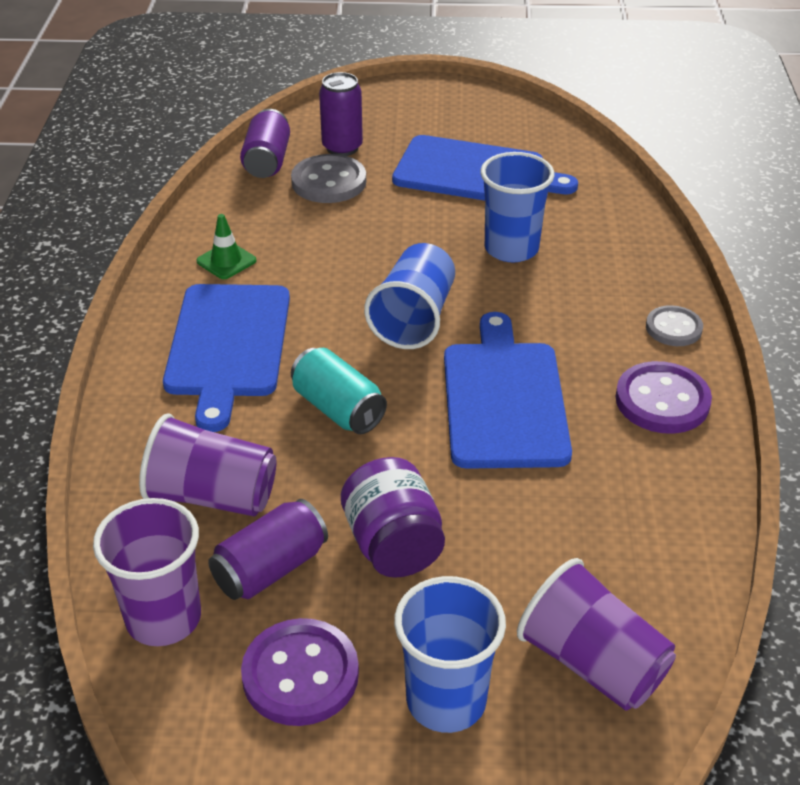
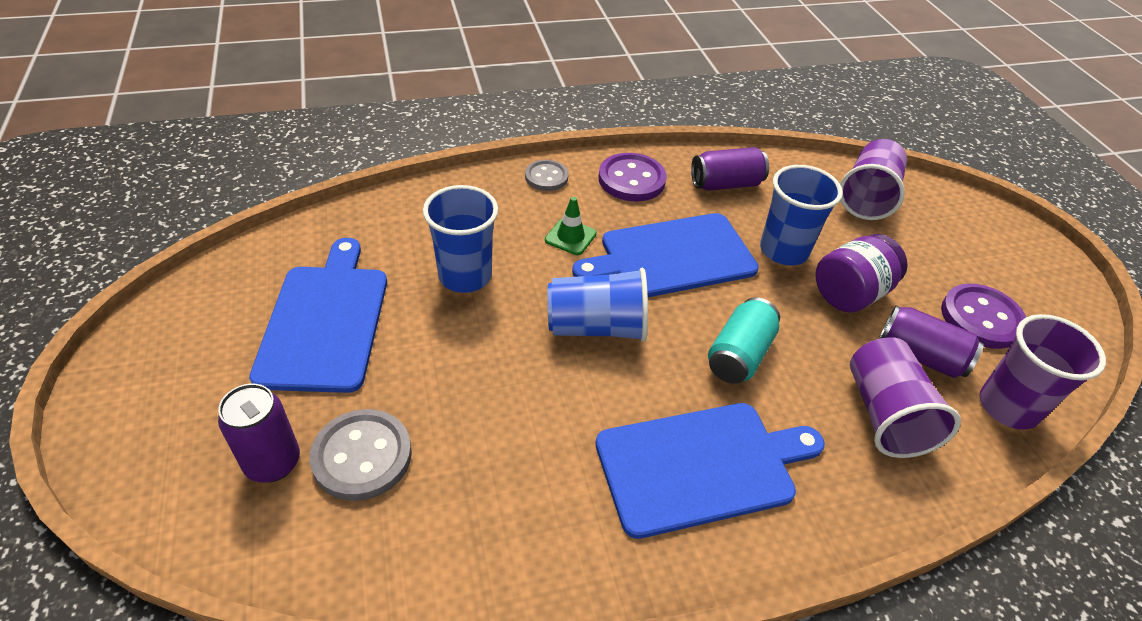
camera: 110 degrees left, 5 degrees up
(226, 261) = (559, 518): green traffic cone -> green traffic cone (570, 237)
(267, 161) = (315, 546): purple can -> purple can (725, 184)
(446, 700) = (940, 250): blue cup -> blue cup (783, 250)

